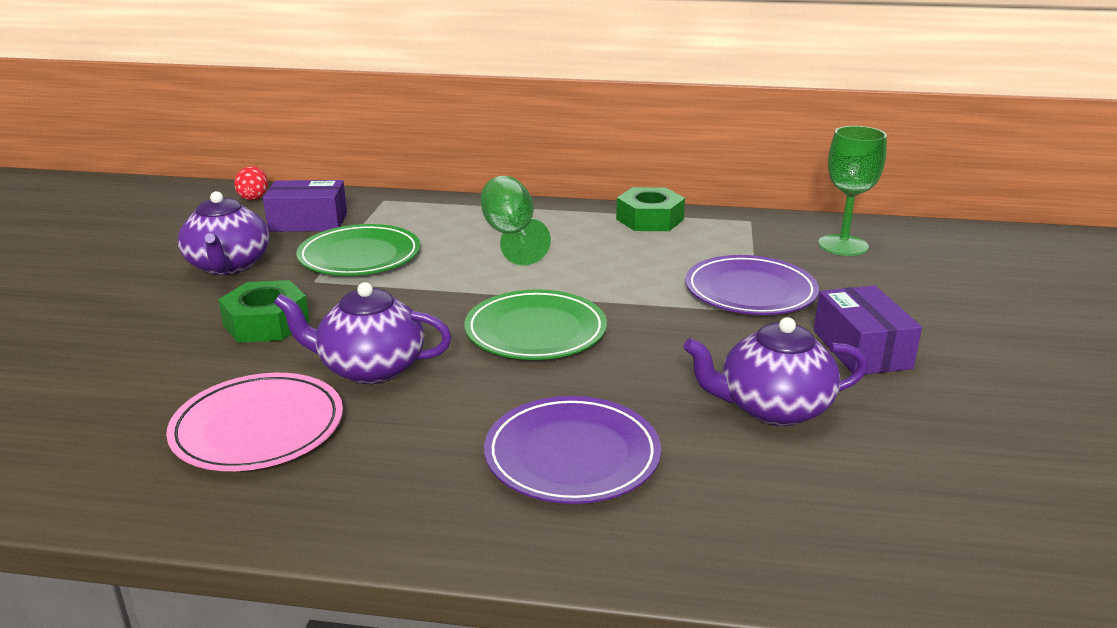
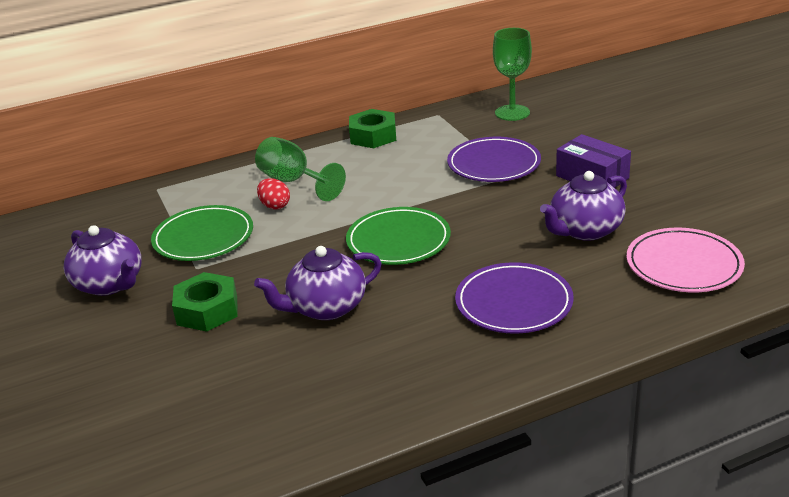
camera: 30 degrees left, 5 degrees up
(253, 197) = (41, 225): red egg -> red egg (275, 206)
(258, 428) = (307, 373): pink plate -> pink plate (683, 265)
(308, 222) = (121, 228): purple box -> none

